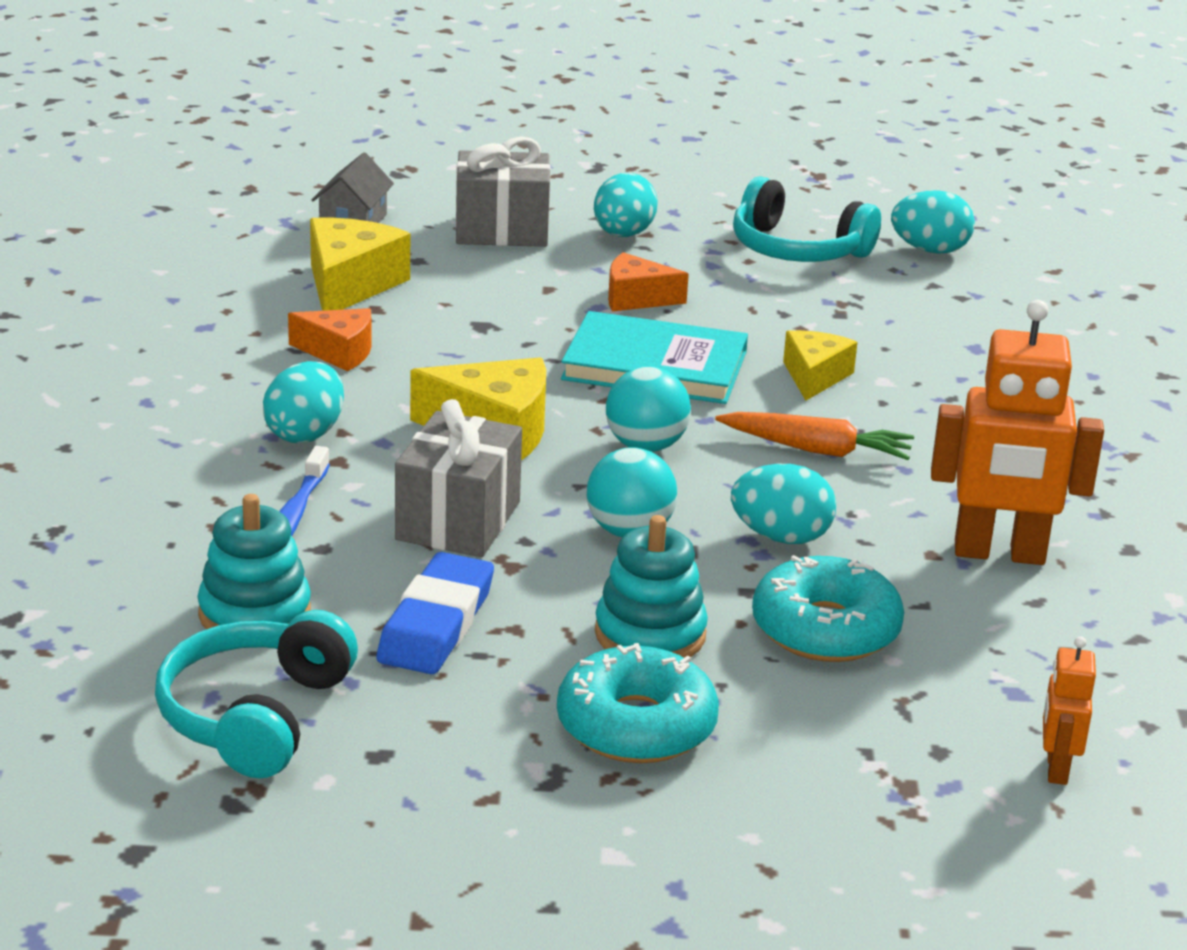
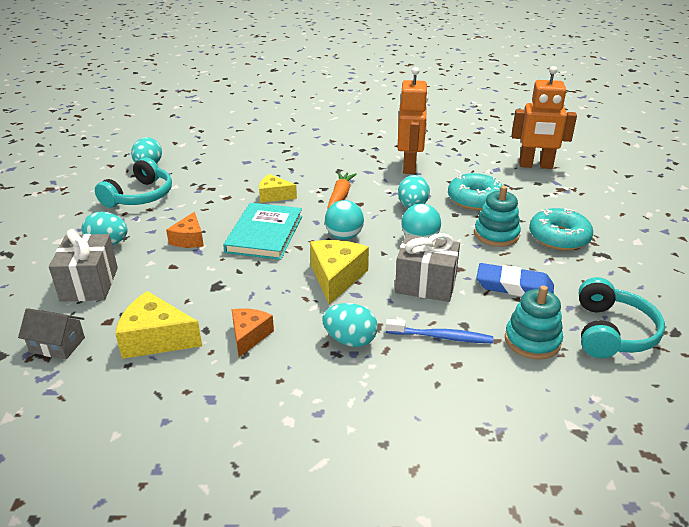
camera: 90 degrees left, 5 degrees up
(255, 716) = (612, 332): turquoise headphones -> turquoise headphones turned 90 degrees counterclockwise
(1056, 769) = (535, 165): orange robot -> orange robot, size x2.03

